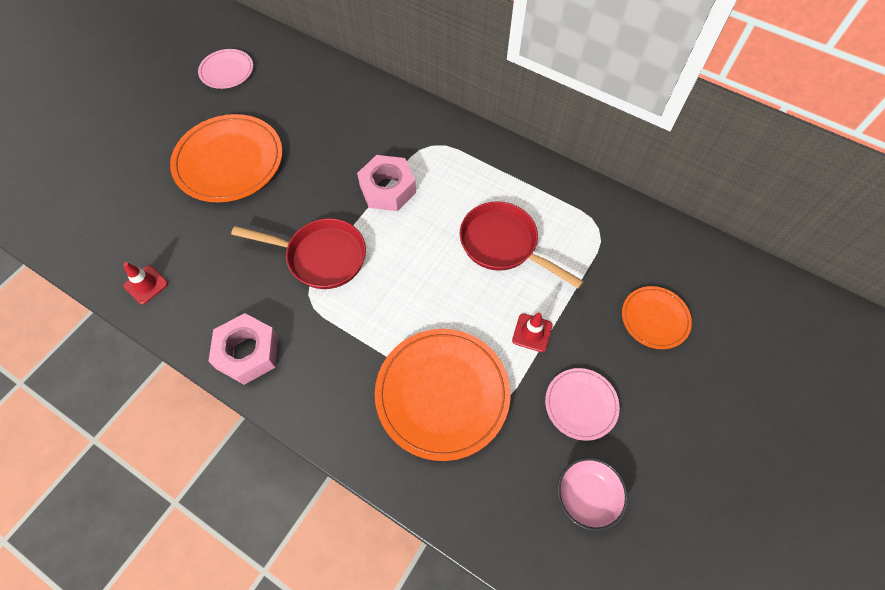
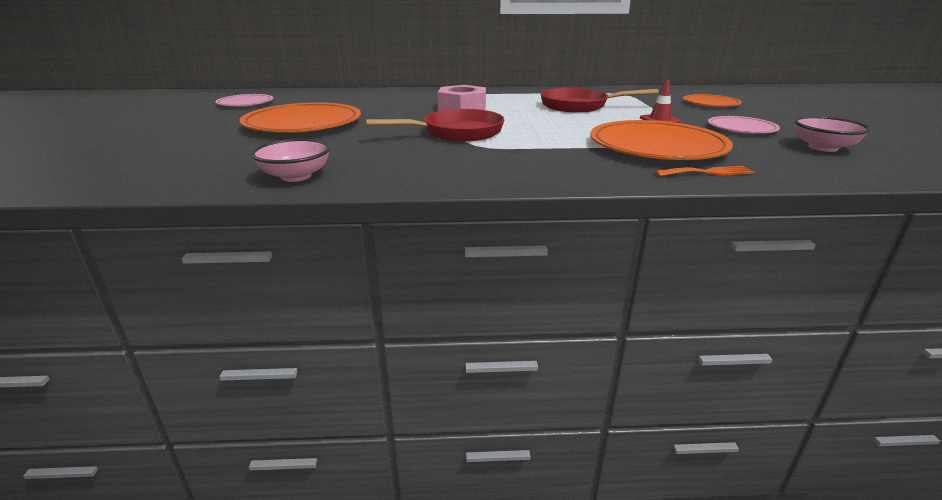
camera: 35 degrees left, 35 degrees down
(146, 285) = (296, 176): red traffic cone -> pink bowl
(248, 352) = (467, 174): pink nut -> none
(413, 469) = (708, 172): none -> orange fork

